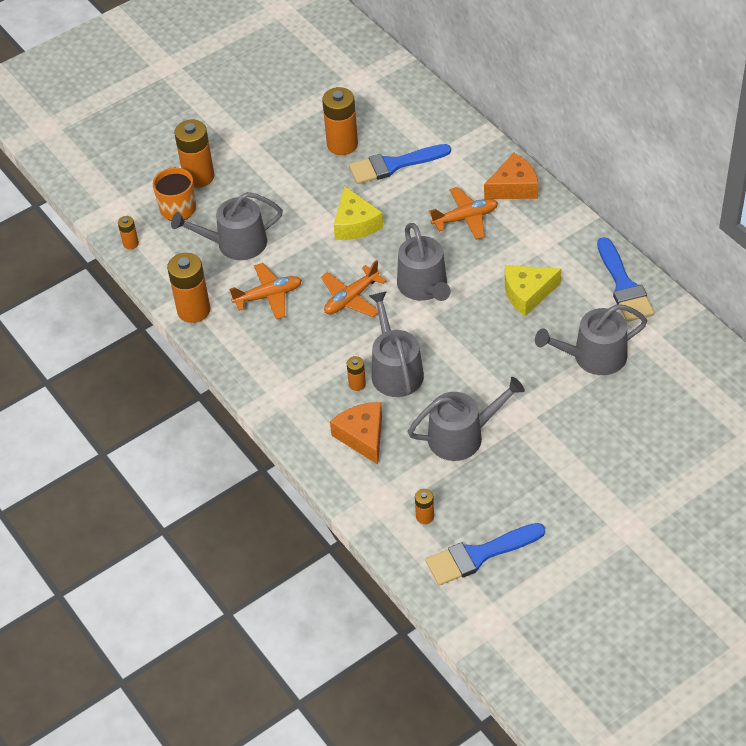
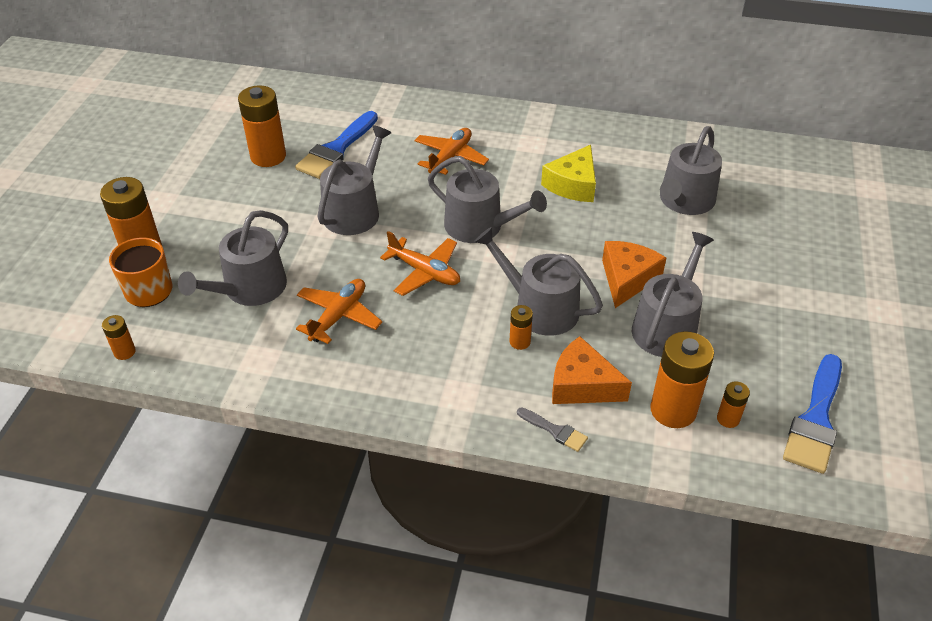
camera: 45 degrees left, 5 degrees down
(193, 310) = (270, 375): orange battery -> orange battery (673, 410)
(314, 452) = (555, 431): none -> grey brush
(351, 298) = (424, 272): orange plane -> orange plane turned 60 degrees counterclockwise
(355, 224) = (355, 211): yellow cheese -> grey watering can
(514, 187) = (462, 116): orange cheese -> orange cheese (627, 279)
(624, 285) = (637, 140): blue brush -> none

